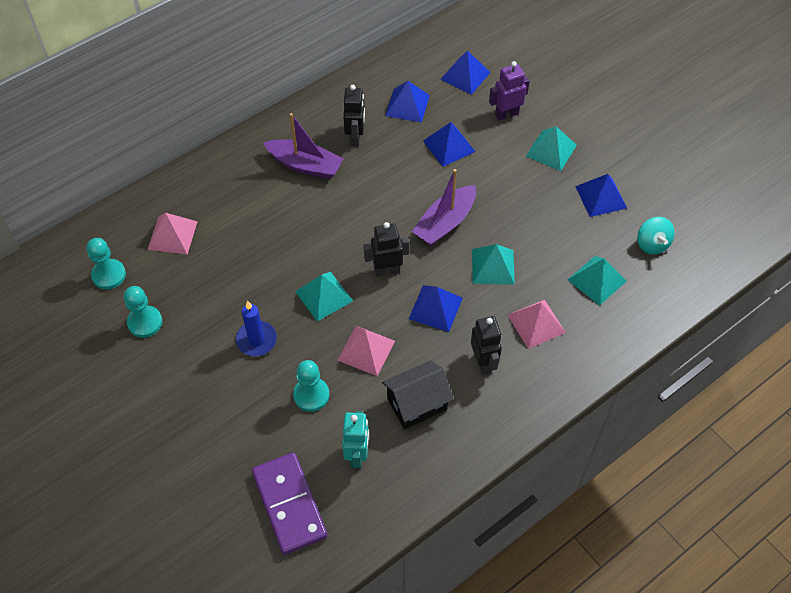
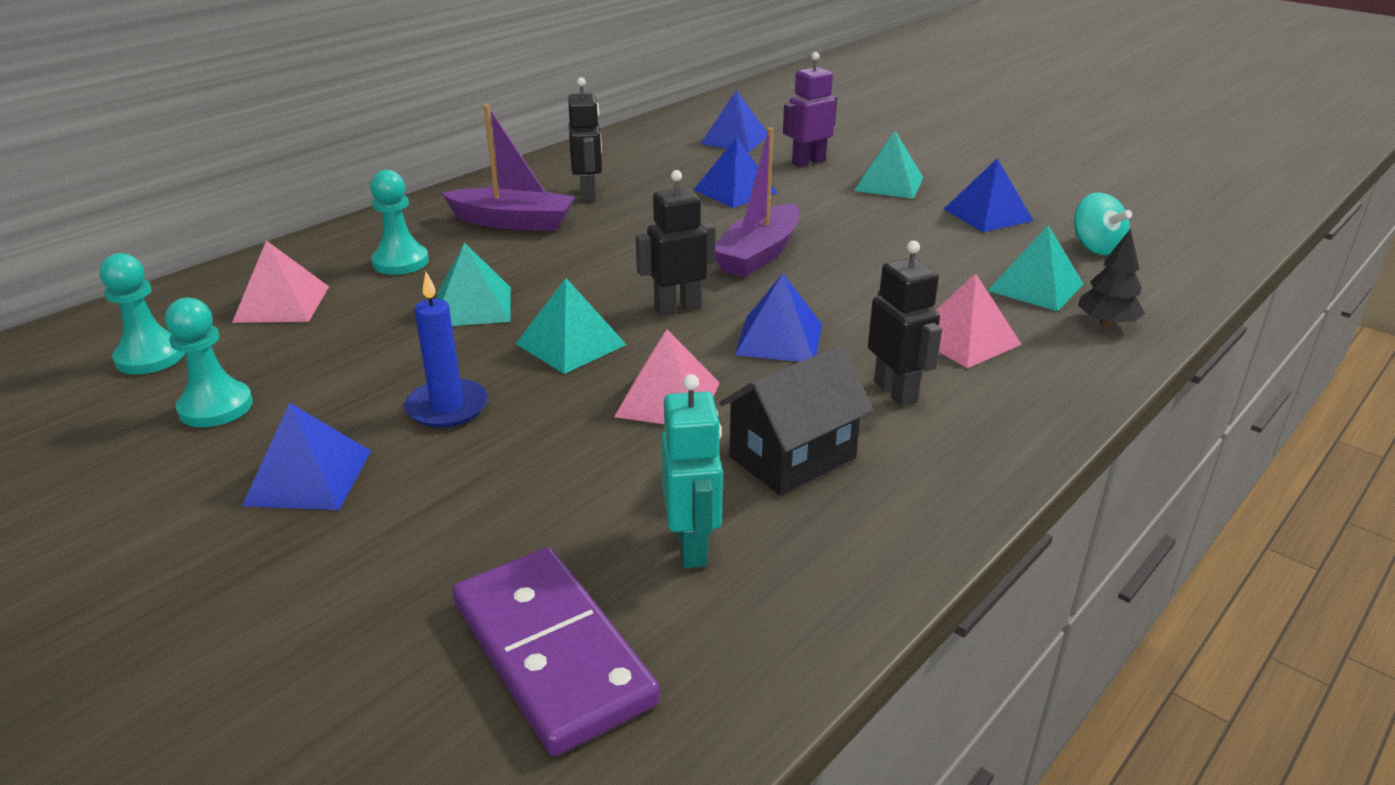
camera: 10 degrees left, 25 degrees down
(311, 395) = (571, 468): turquoise pawn -> turquoise pawn (400, 262)
(407, 105) = (660, 165): blue pyramid -> blue pyramid (309, 477)
(493, 266) = (857, 288): turquoise pyramid -> turquoise pyramid (472, 306)
(622, 321) = (1107, 323): none -> black tree

